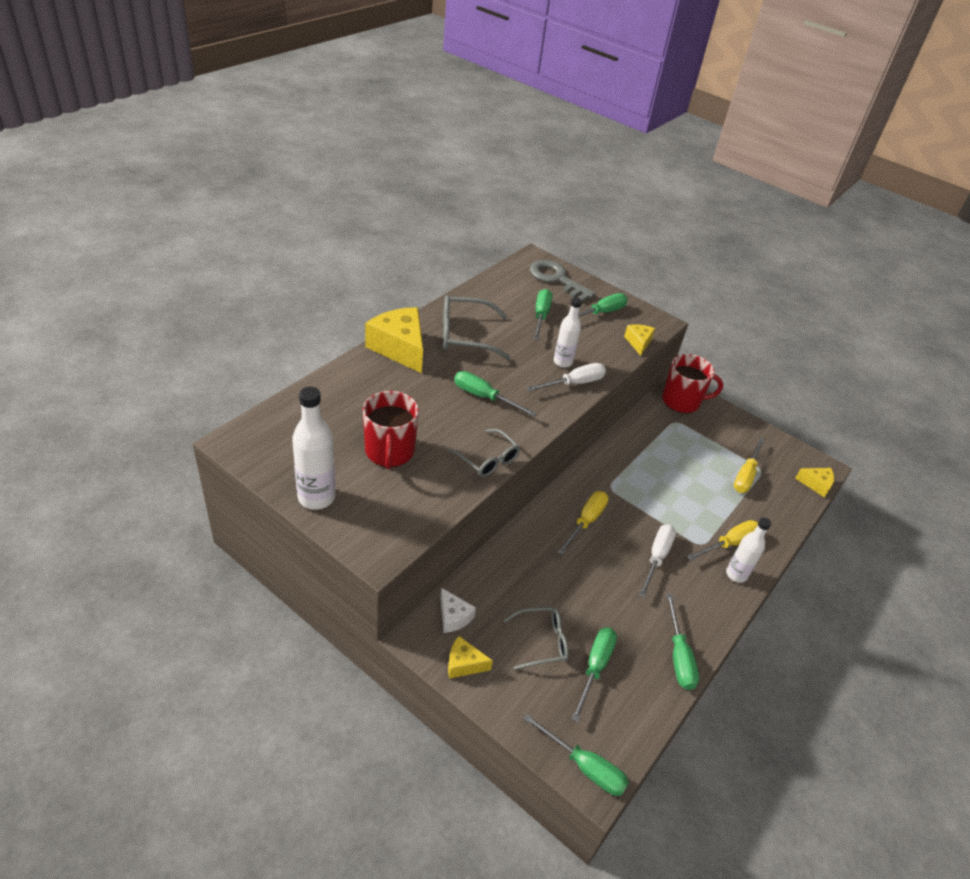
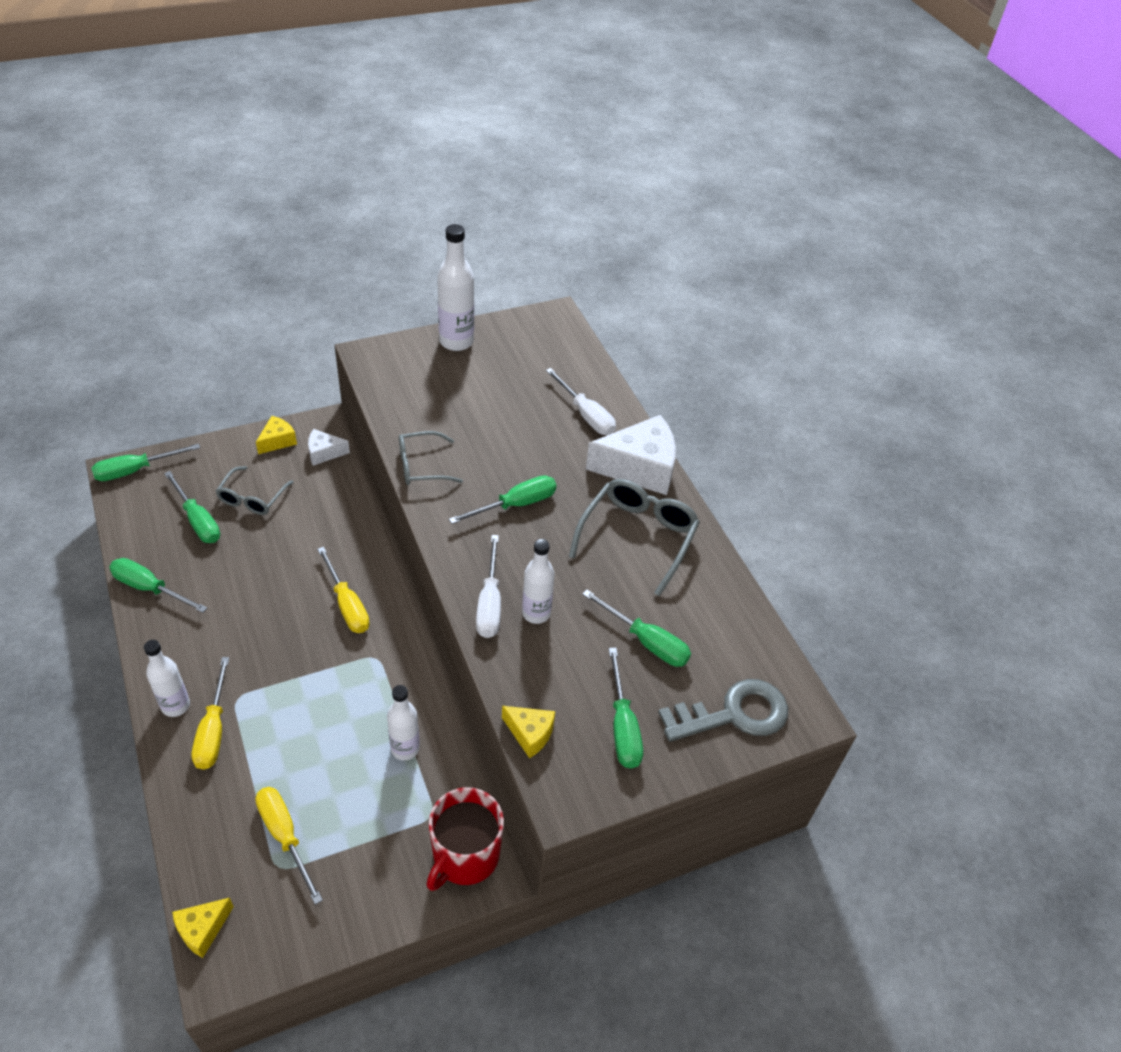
camera: 120 degrees right, 5 degrees up
(389, 451) = (481, 402): red mug -> none
(399, 348) = (639, 468): yellow cheese -> white cheese
(652, 447) = (405, 748): none -> white bottle
(656, 558) = (256, 641): white screwdriver -> white screwdriver (586, 415)

